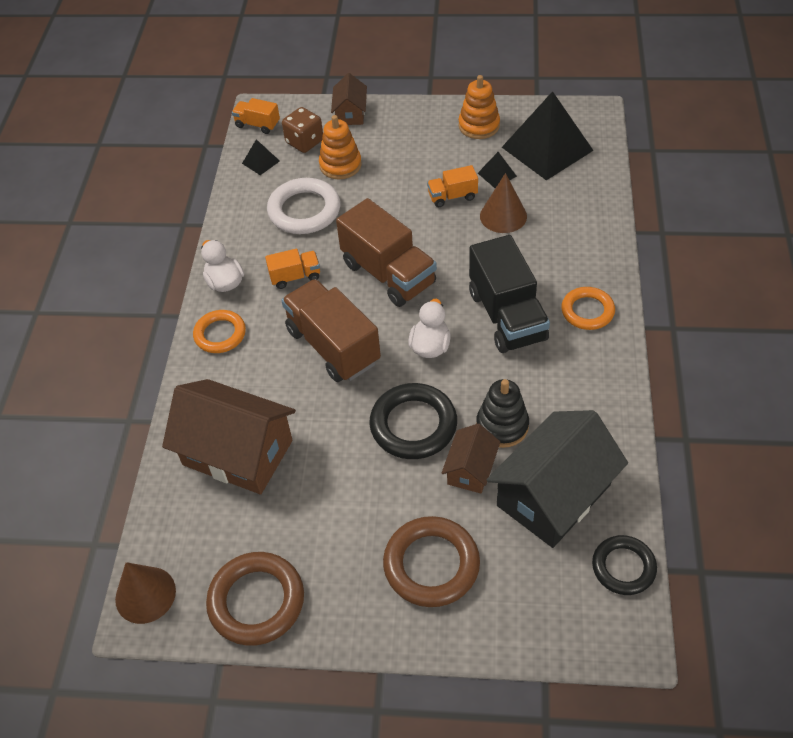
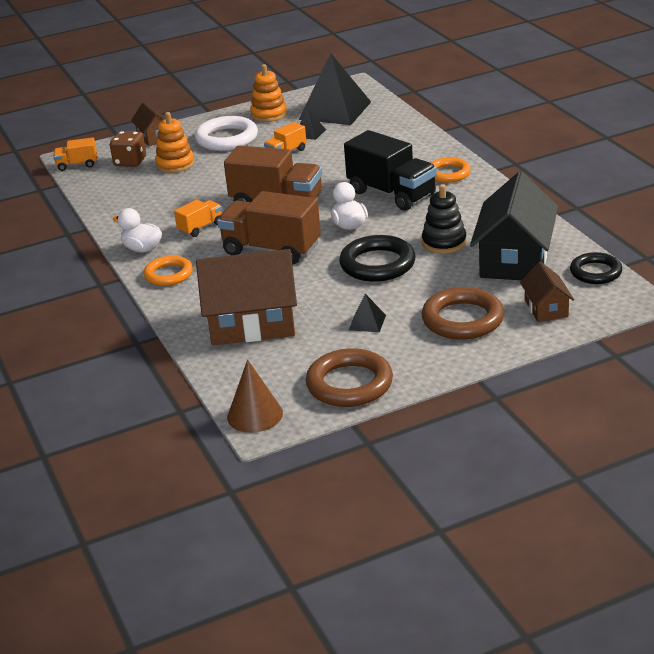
camera: 30 degrees left, 20 degrees down
(261, 162) = (102, 182): black pyramid -> black pyramid (367, 322)
(304, 210) = (170, 194): white ring -> white ring (227, 138)
(470, 469) = (443, 269): brown house -> brown house (546, 308)
(503, 216) = (336, 150): brown cone -> none

